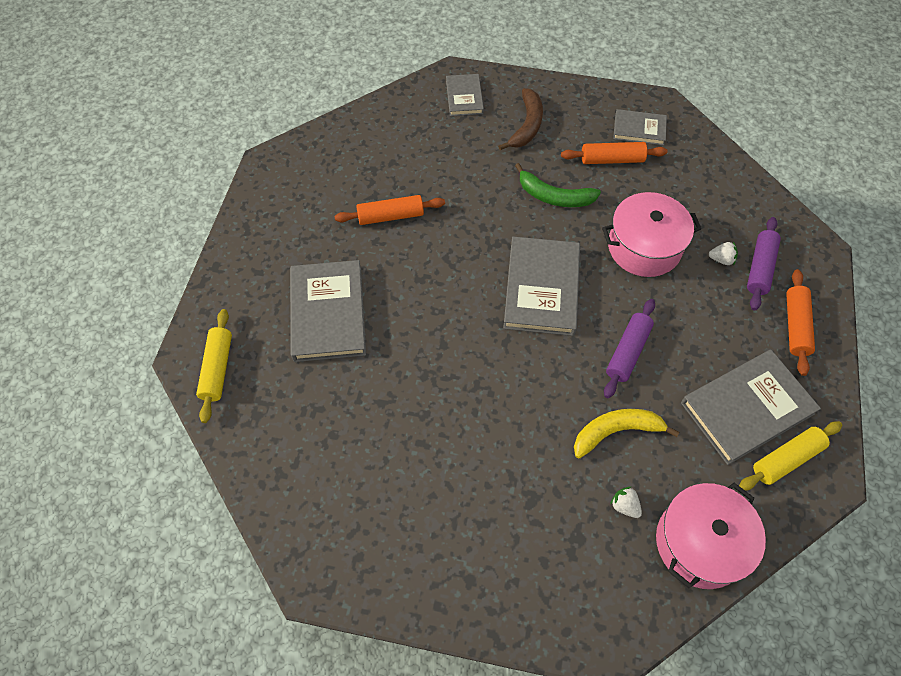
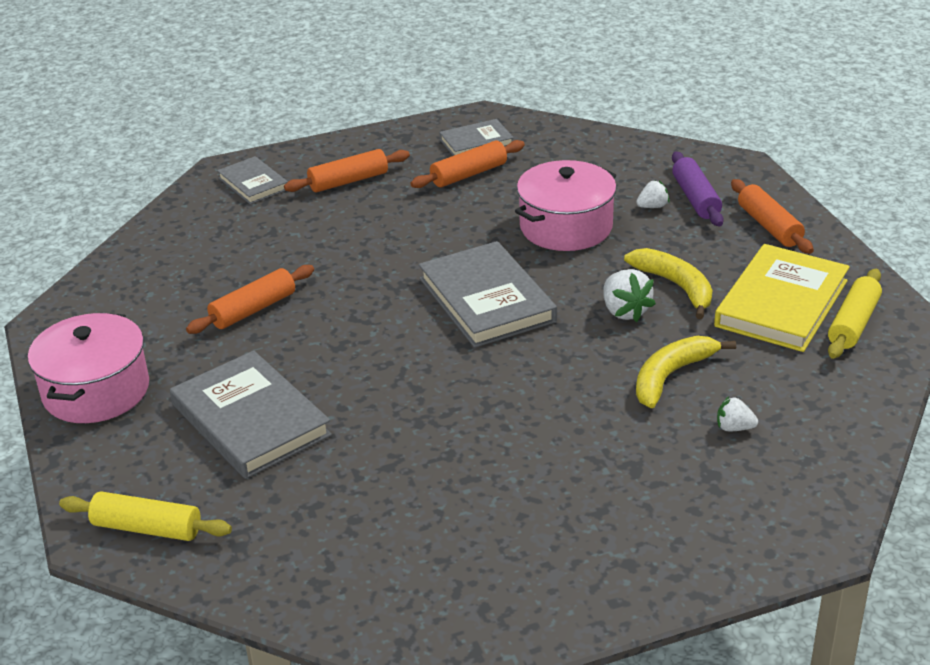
camera: 30 degrees left, 25 degrees down
(217, 369) = (147, 528): yellow rolling pin -> yellow rolling pin turned 45 degrees counterclockwise
(527, 125) = (348, 181): brown banana -> orange rolling pin
(554, 196) = (432, 224): green banana -> none
(627, 352) = (625, 311): purple rolling pin -> white strawberry
(681, 348) = (676, 286): none -> yellow banana
(700, 543) = (833, 421): pink pot -> pink pot (96, 391)
(746, 408) = (781, 303): grey book -> yellow book

